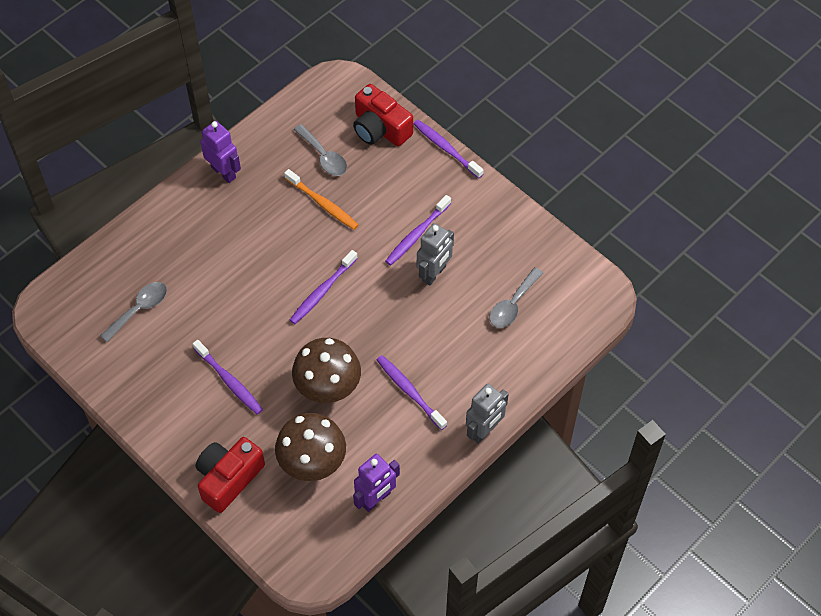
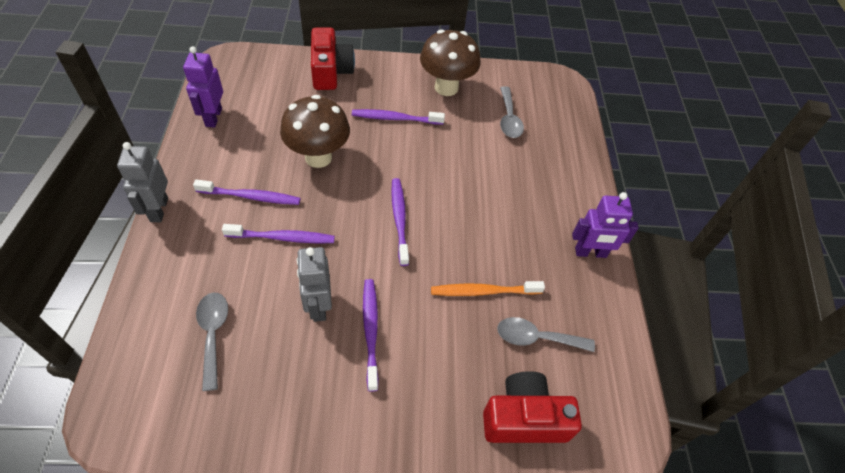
camera: 130 degrees right, 5 degrees down
(313, 465) = (281, 109): brown mushroom -> brown mushroom (446, 87)
(446, 149) = (435, 457): purple toothbrush -> purple toothbrush (282, 238)

